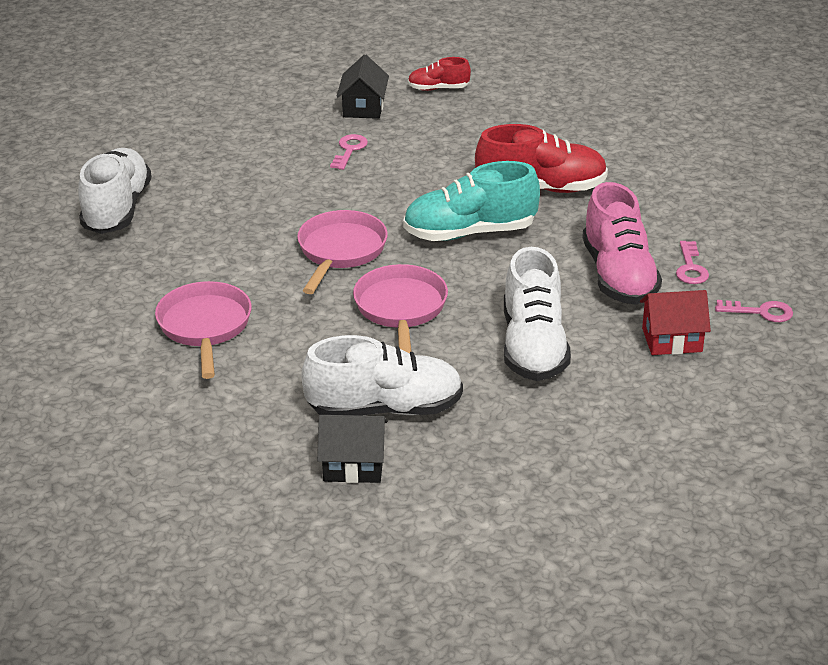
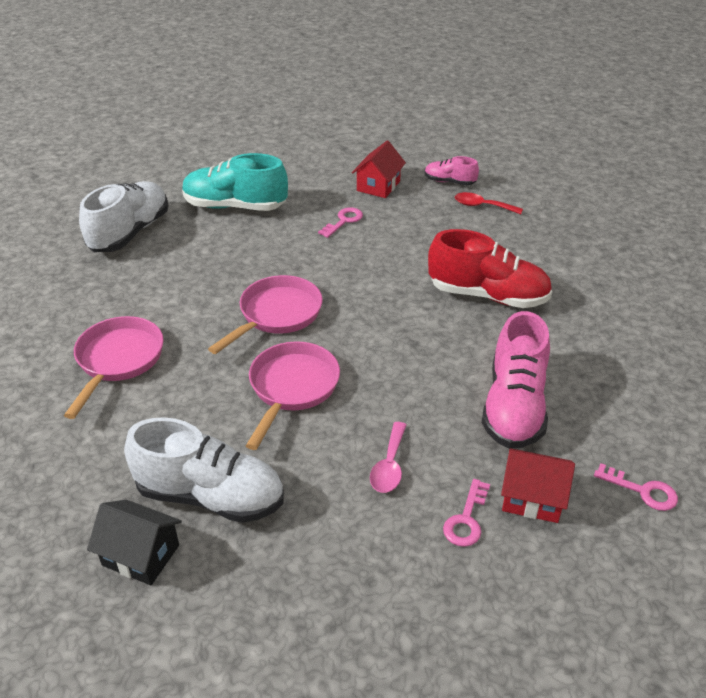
camera: 20 degrees right, 5 degrees up
(363, 107) = (378, 186): black house -> red house
(438, 88) = (449, 182): red shoe -> pink shoe
(469, 232) = (399, 324): turquoise shoe -> turquoise shoe (235, 206)
(487, 106) = (482, 206): none -> red spoon
(533, 347) = (389, 466): white shoe -> pink spoon
(690, 268) = (591, 417): pink key -> pink key (466, 519)

